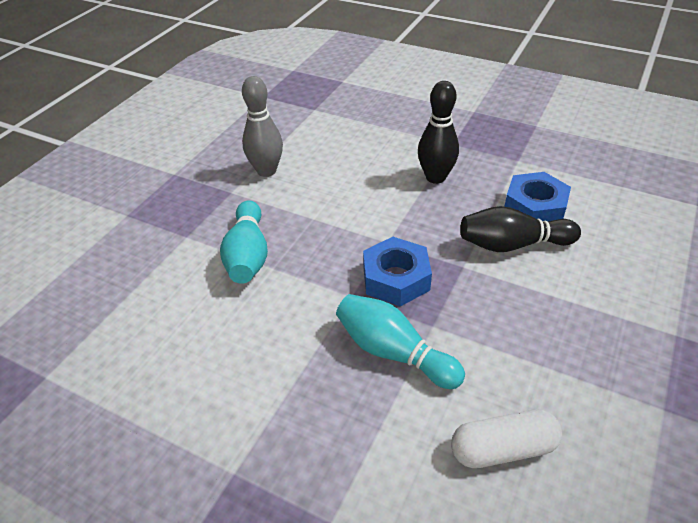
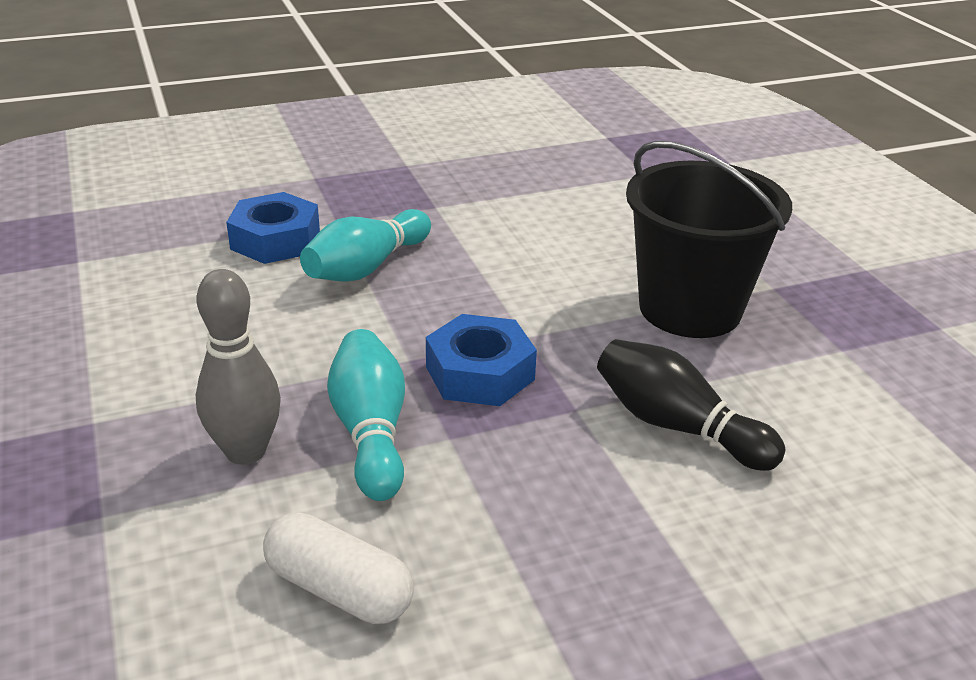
camera: 40 degrees right, 10 degrees down
(266, 171) = (500, 206): grey bowling pin -> grey bowling pin (246, 451)
(435, 177) = (690, 309): black bowling pin -> black bucket
(534, 207) = (776, 409): blue nut -> blue nut (275, 240)

